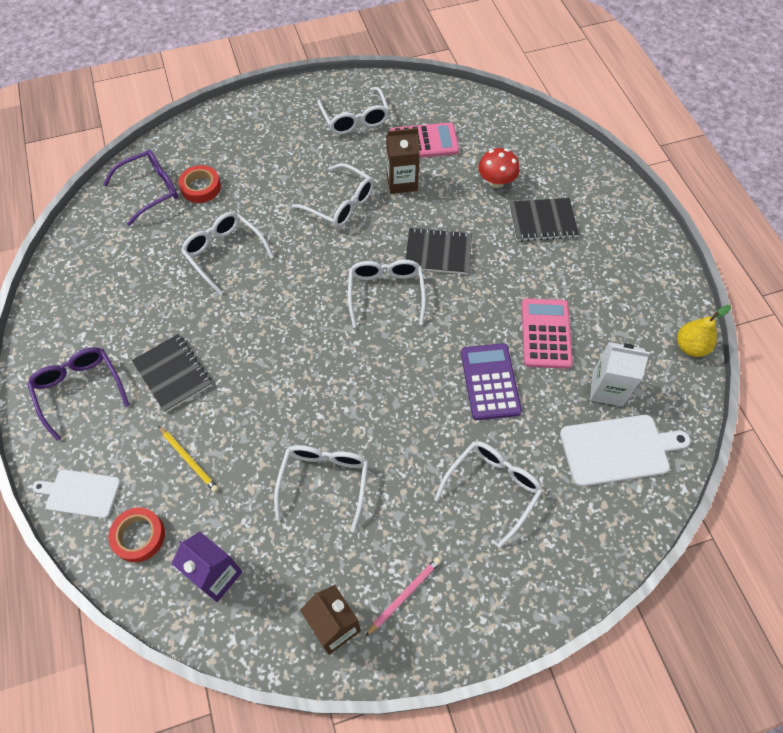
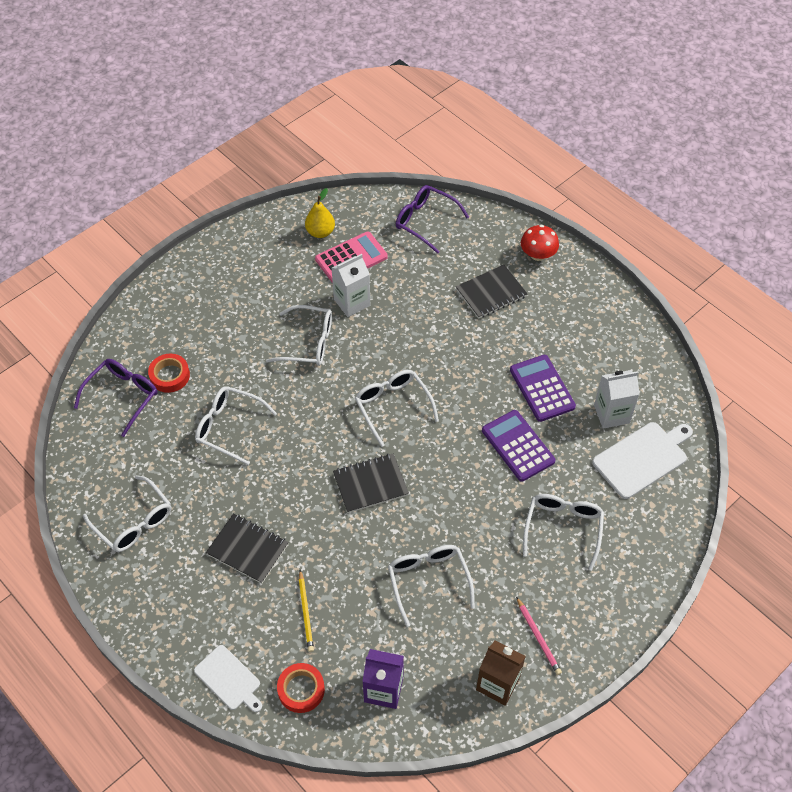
camera: 25 degrees left, 5 degrees down
(80, 390) = (173, 598): purple glasses -> purple glasses (426, 221)
(80, 493) = (229, 679): white cutting board -> white cutting board turned 120 degrees counterclockwise
(189, 460) = (306, 612): yellow pencil -> yellow pencil turned 60 degrees clockwise
(355, 118) = (276, 258): white glasses -> white glasses (133, 521)
(402, 182) = (352, 302): brown carton -> white carton
(404, 595) = (538, 637): pink pencil -> pink pencil turned 135 degrees clockwise
(438, 253) = (418, 354): black notebook -> black notebook (370, 484)
(496, 181) = (434, 271): red mushroom -> red mushroom (538, 254)
(546, 333) = (542, 388): pink calculator -> purple calculator
(690, 347) = (658, 354): yellow pear -> yellow pear (320, 232)

